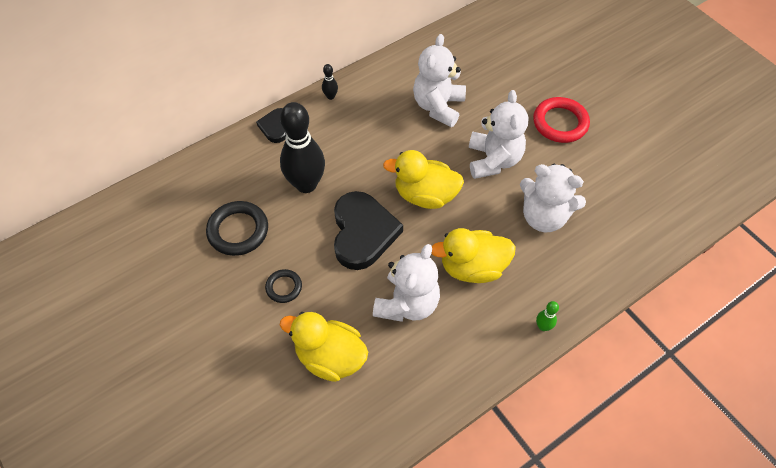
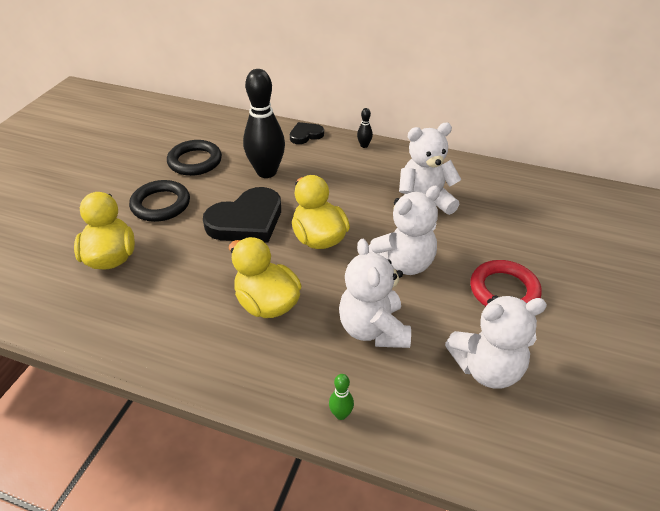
camera: 55 degrees right, 15 degrees down
(284, 287) = (161, 204): black ring -> black ring, size x1.77
(407, 303) = (195, 278): white teddy bear -> white teddy bear (487, 368)
(543, 326) = (238, 388): green bowling pin -> green bowling pin (341, 414)

